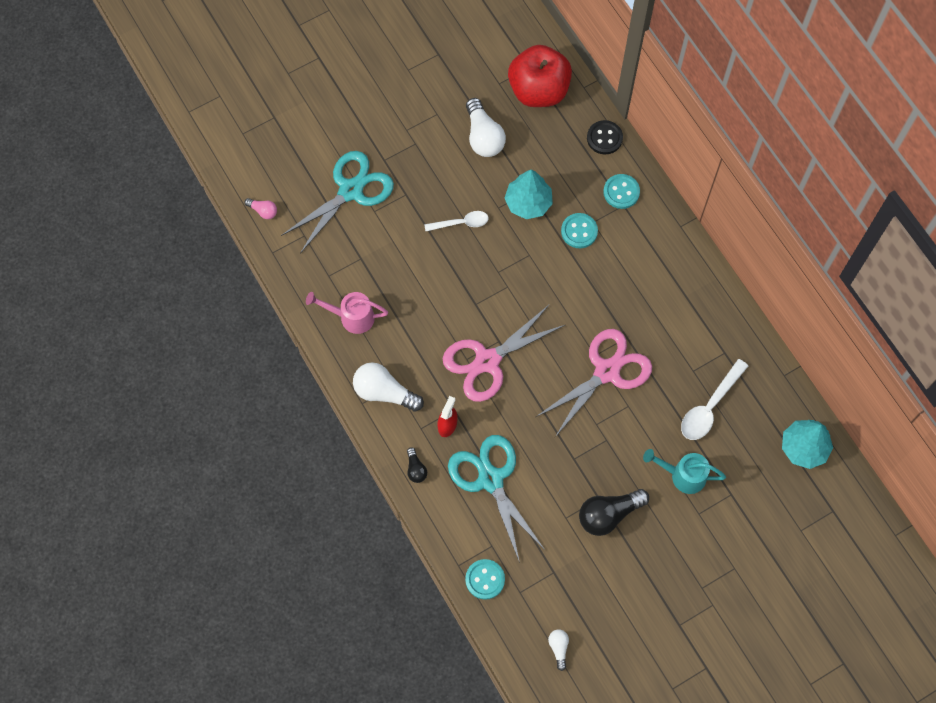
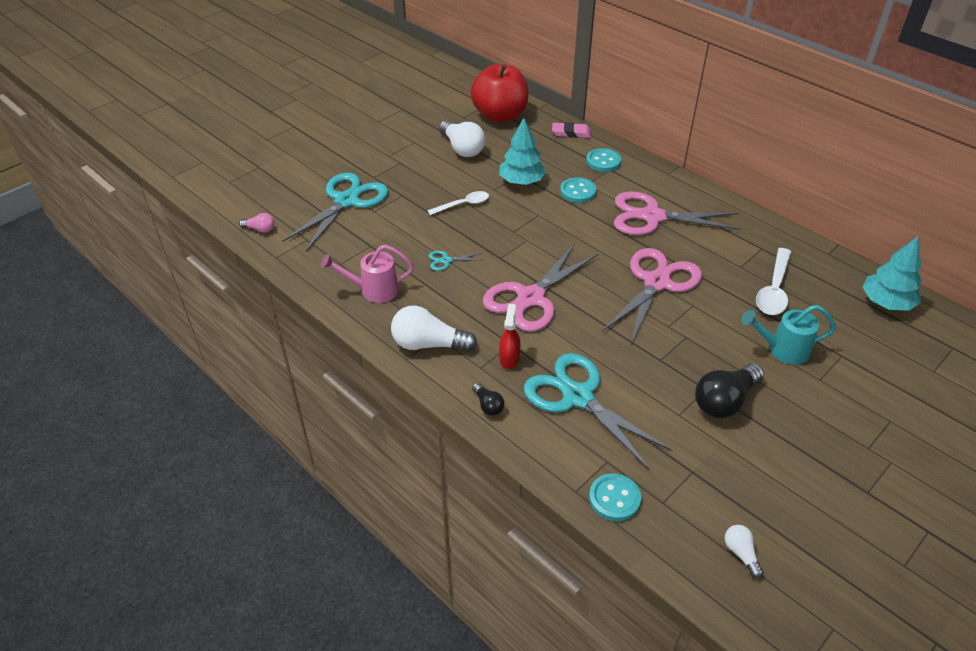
camera: 15 degrees left, 25 degrees down
(425, 295) = (446, 260): none -> turquoise scissors
(604, 138) = (571, 133): black button -> pink eraser
(637, 285) = (652, 217): none -> pink scissors

